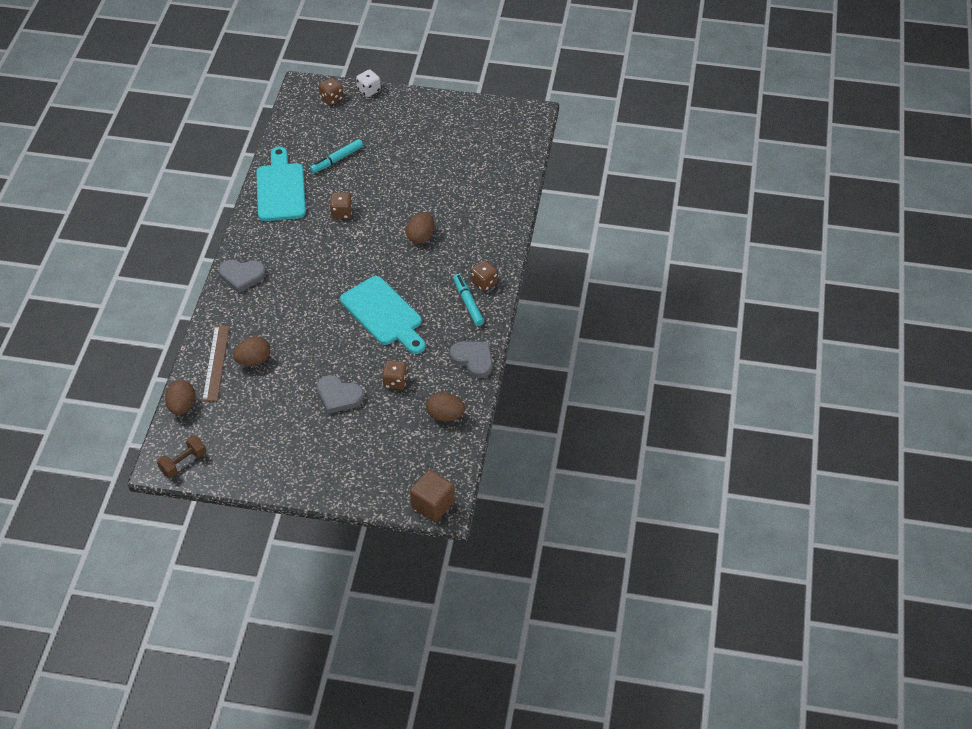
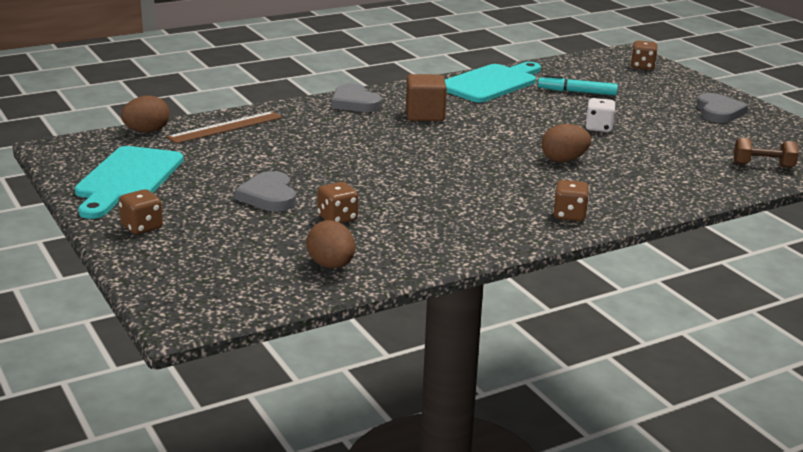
camera: 50 degrees right, 25 degrees down
(183, 462) = (71, 155): brown dumbbell -> brown dumbbell (763, 165)
(253, 360) = (255, 141): brown egg -> none
(341, 213) = (517, 115): brown dice -> brown dice (142, 227)
(369, 90) = (689, 76): white dice -> white dice (599, 128)
(384, 314) = (423, 179): turquoise cutting board -> turquoise cutting board (127, 179)
(433, 504) = (175, 310): brown cube -> brown cube (425, 115)
(468, 303) = (523, 217): turquoise marker -> none
(473, 359) = (445, 251): grey heart -> grey heart (719, 112)

